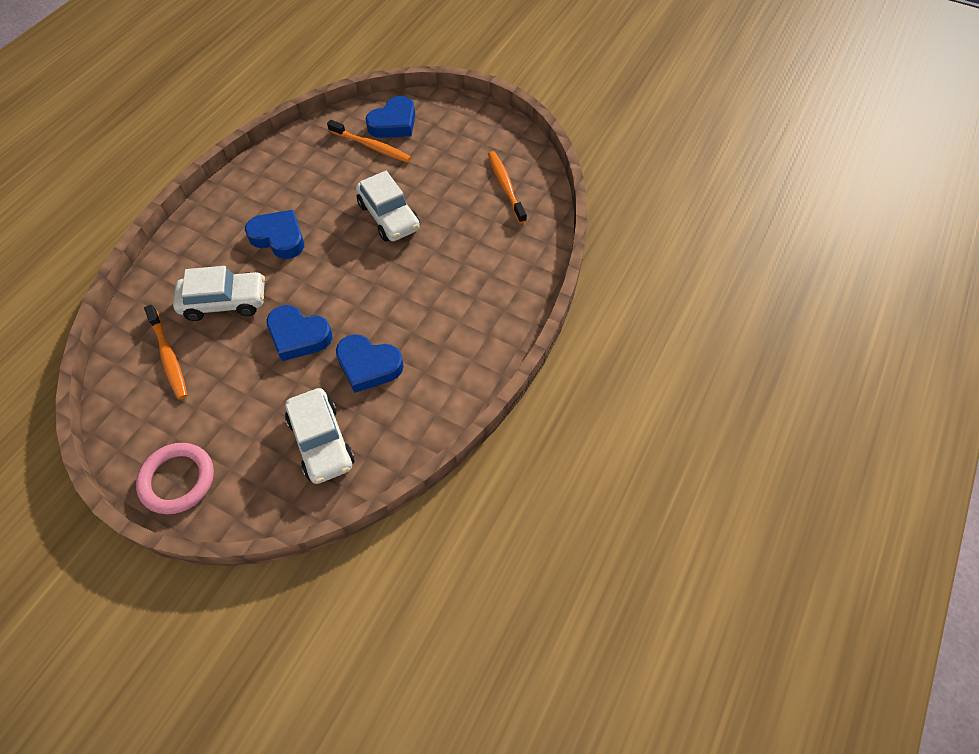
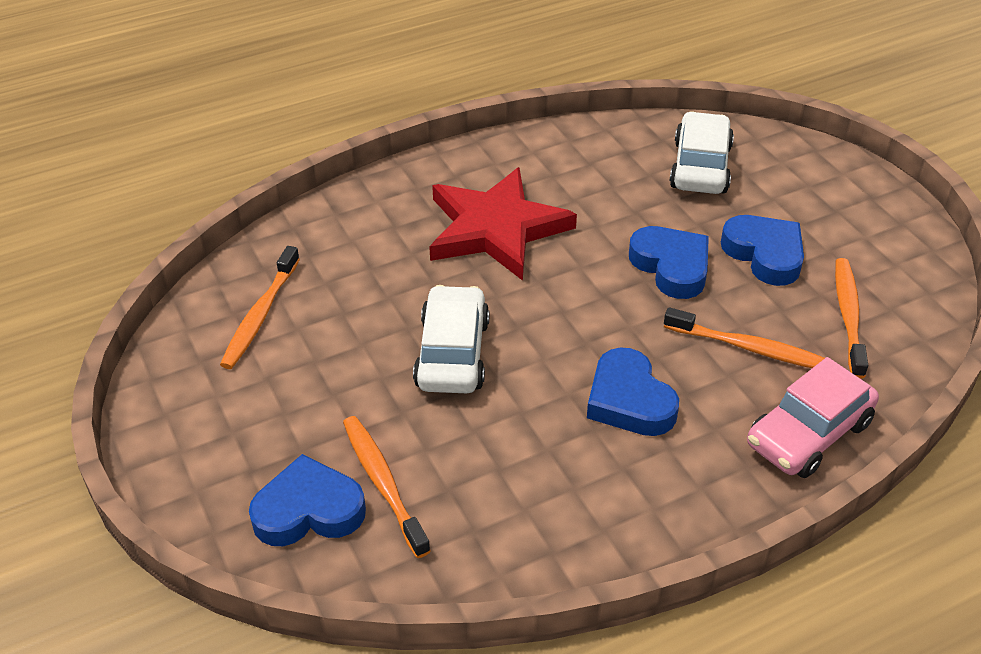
camera: 145 degrees left, 15 degrees down
(174, 266) = (808, 434): none -> pink car
(177, 480) = (868, 198): pink ring -> none
(225, 302) = (749, 348): white car -> orange toothbrush
(368, 366) = (608, 204): blue heart -> blue heart (764, 254)
(427, 306) = (496, 228): none -> red star

